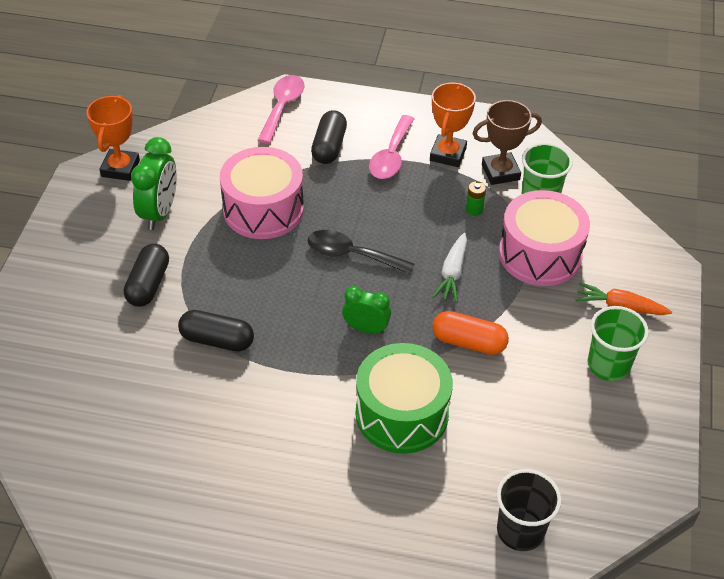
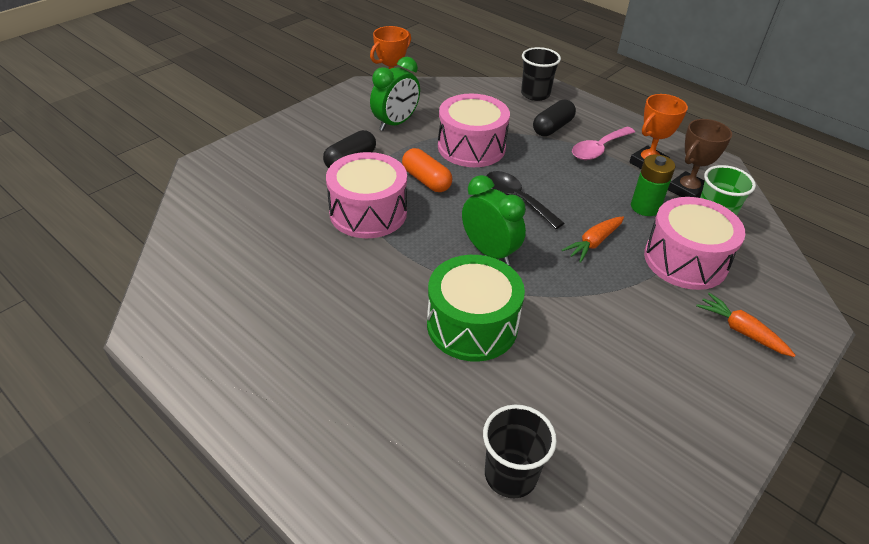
camera: 30 degrees right, 5 degrees down
(217, 340) = (368, 212): black capsule -> pink drum
(282, 107) = (535, 94): pink spoon -> black cup
(366, 329) = (489, 252): green clock -> green clock, size x1.53
(452, 273) = (593, 243): white carrot -> orange carrot
(469, 342) = (572, 298): orange capsule -> orange capsule (426, 180)
(474, 210) = (645, 207): green battery -> green battery, size x1.81
(500, 172) = (687, 190): brown trophy -> brown trophy turned 60 degrees counterclockwise
(608, 365) = (698, 374): green cup -> none

